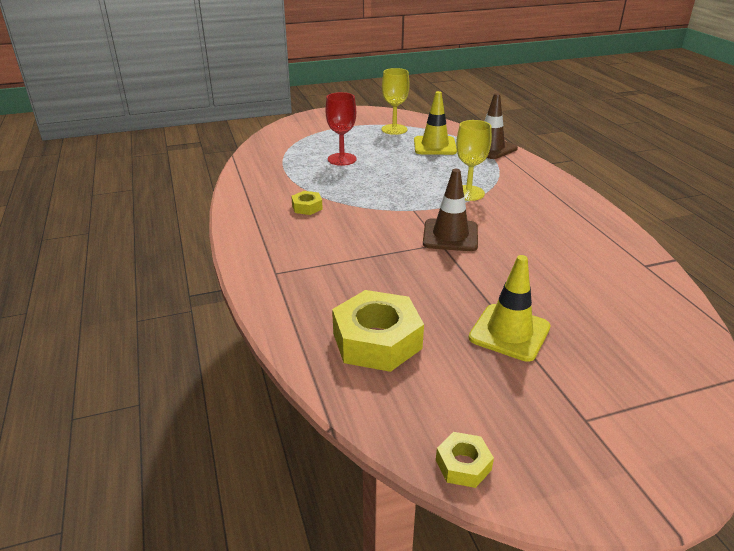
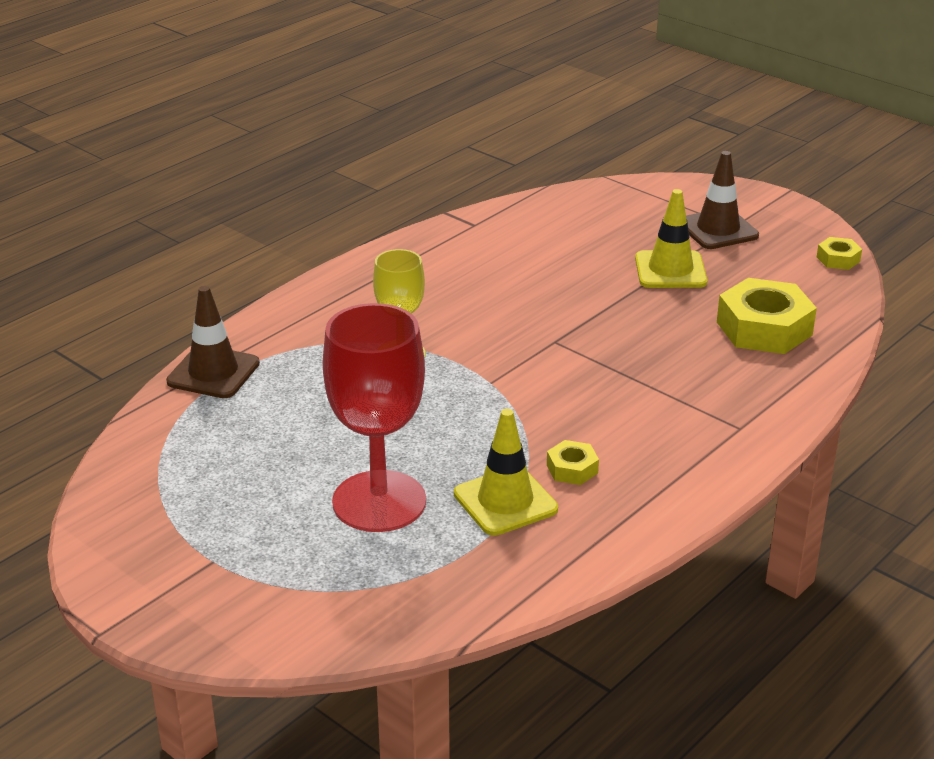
camera: 120 degrees left, 0 degrees up
(342, 159) = (379, 501): red goblet -> red goblet, size x1.67
(394, 129) = (191, 492): yellow goblet -> none
(434, 146) = (244, 426): yellow traffic cone -> yellow traffic cone (505, 501)
(450, 235) = (530, 339): brown traffic cone -> brown traffic cone (718, 230)

